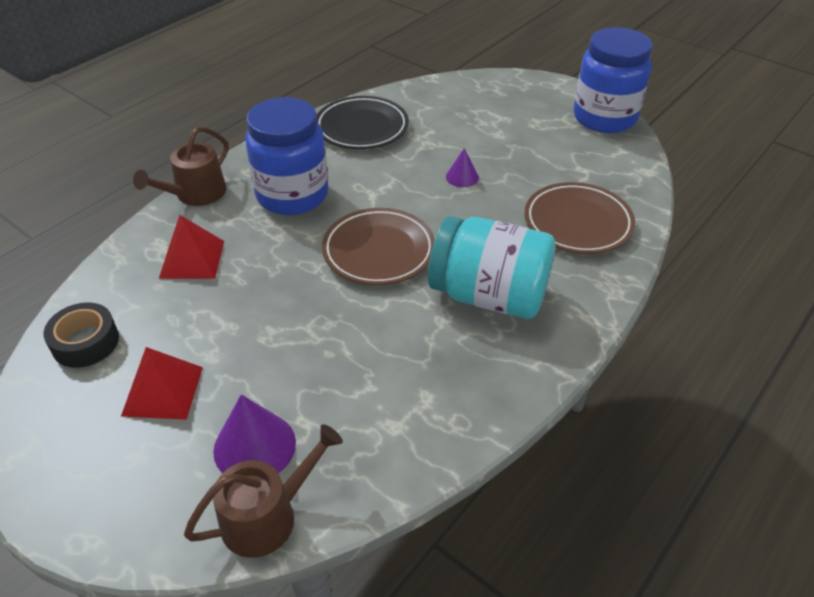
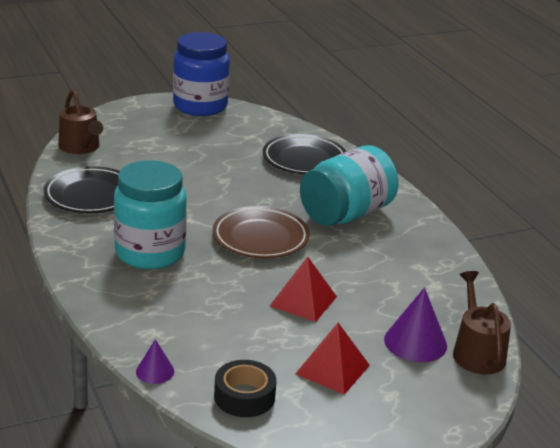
camera: 65 degrees left, 15 degrees down
(192, 259) = (186, 321): red pyramid -> red pyramid (303, 301)
(196, 194) = (93, 298): brown watering can -> brown watering can (81, 147)
(292, 195) = (150, 253): blue jar -> turquoise jar
(462, 177) = (208, 179): purple cone -> purple cone (155, 371)
(577, 223) = (304, 159): brown plate -> black plate

